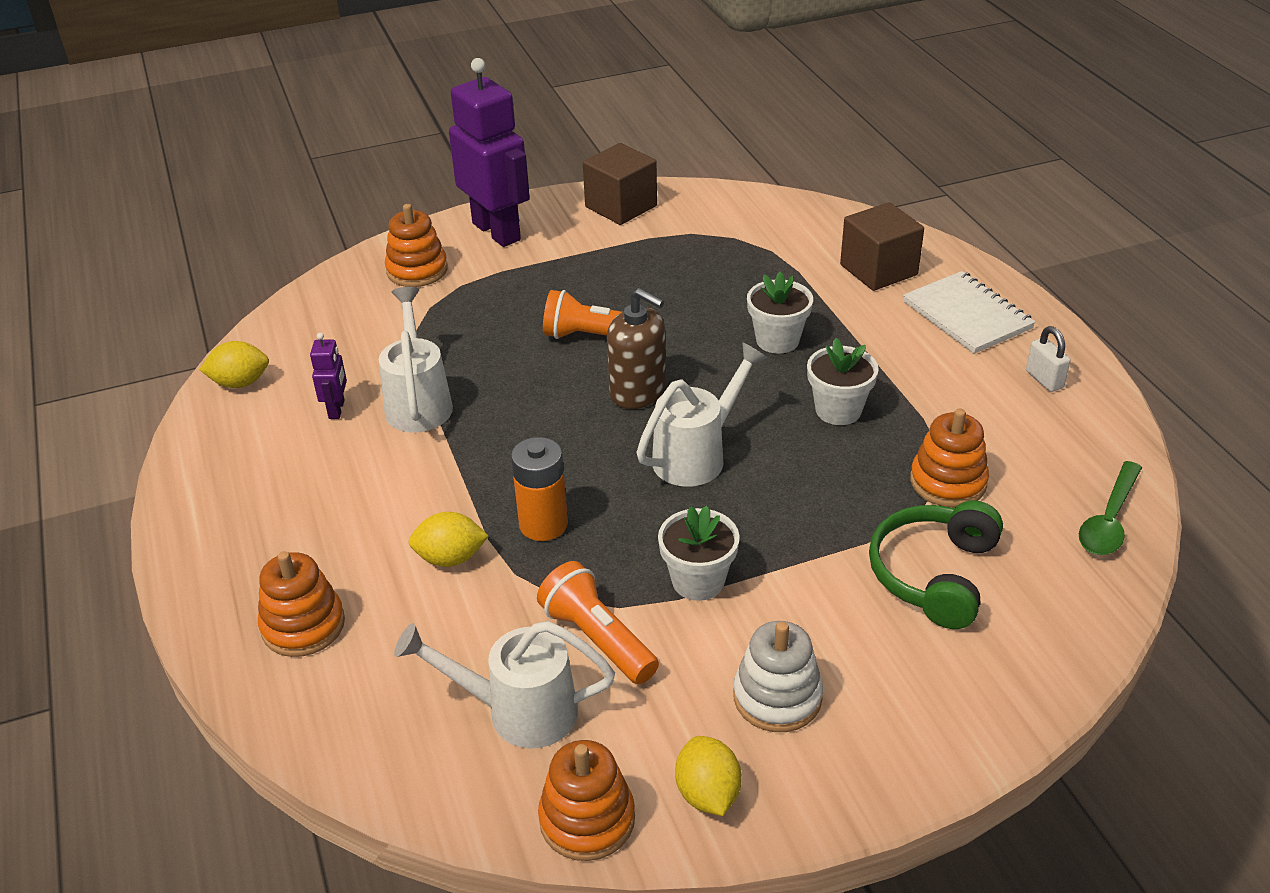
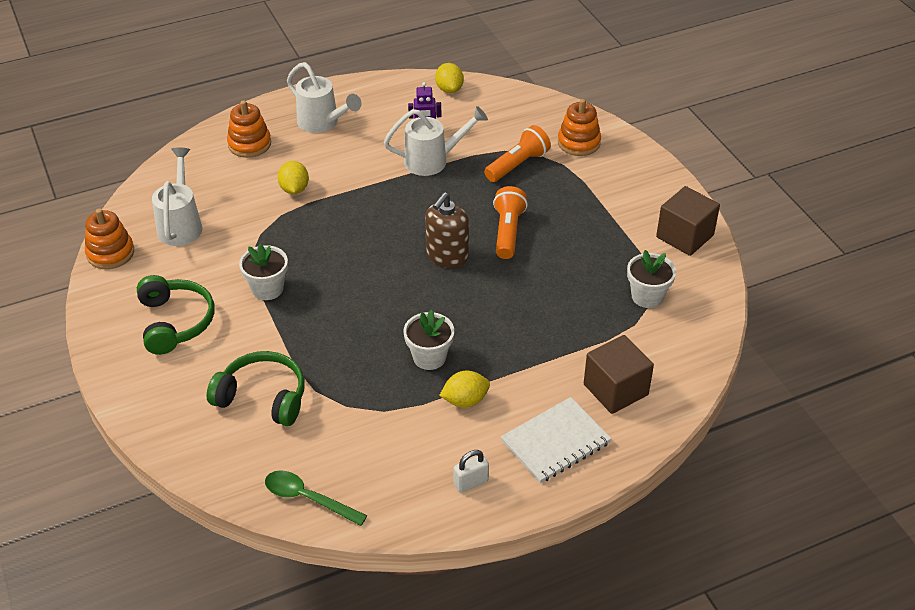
camera: 85 degrees right, 5 degrees up
(497, 231) = (635, 174): purple robot -> none
(543, 524) = (319, 222): orange battery -> none
(597, 639) = (227, 250): orange flashlight -> orange flashlight (517, 165)
(697, 455) = (380, 286): white watering can -> white watering can (322, 123)
(708, 794) = (116, 295): yellow lemon -> yellow lemon (465, 400)
(777, 340) = (511, 326): white flower pot -> white flower pot (647, 296)
(777, 697) = (175, 322): white stacking toy -> green headphones
(948, 482) = (351, 412): orange stacking toy -> none

